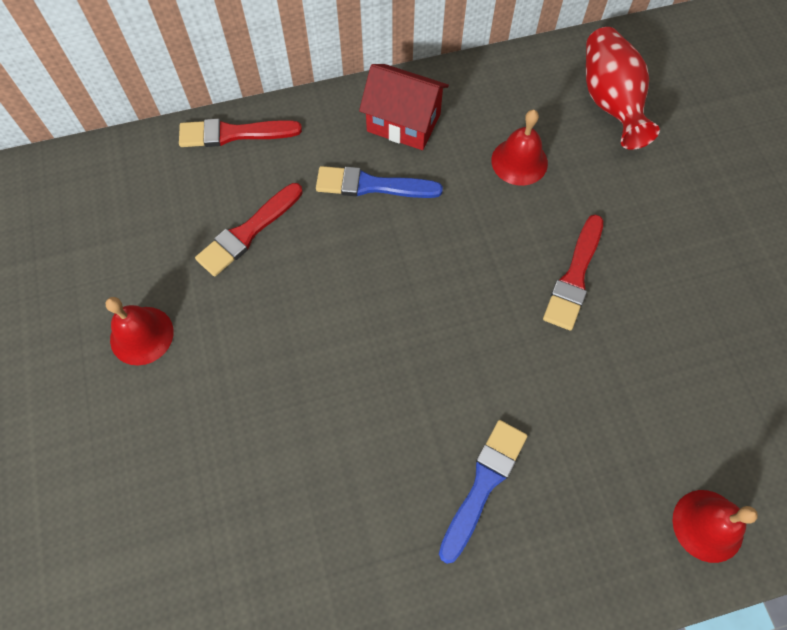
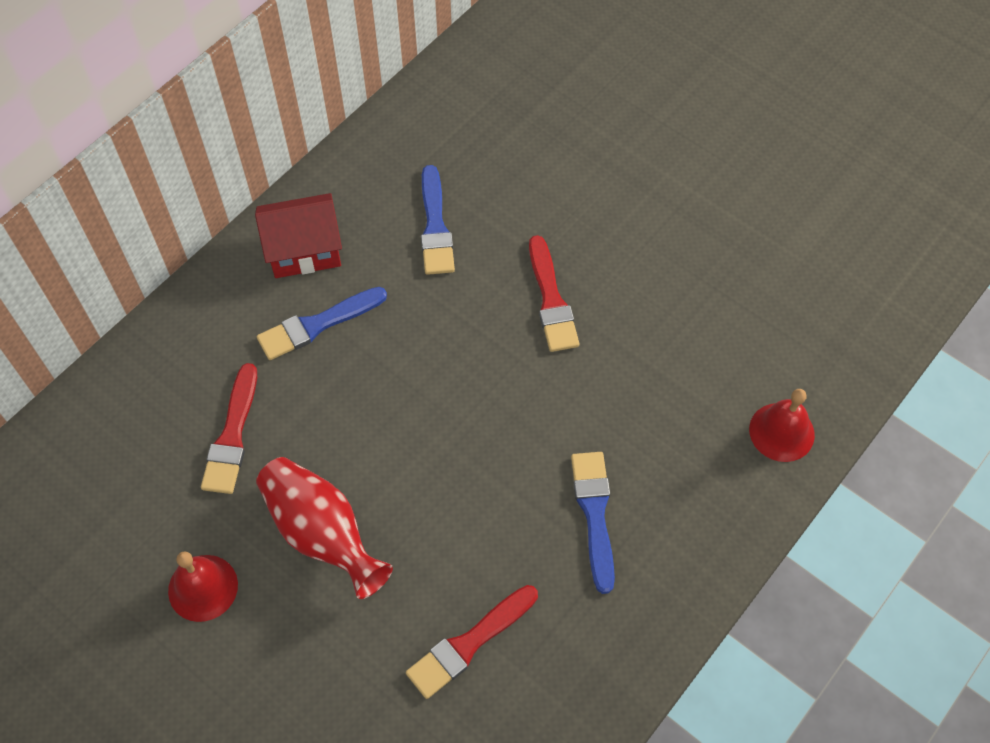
camera: 35 degrees left, 5 degrees down
(233, 134) = (145, 354): red brush -> red brush (469, 643)
(519, 161) = (435, 226): red bell -> blue brush
(610, 101) = (477, 127): red vase -> red vase (322, 534)

